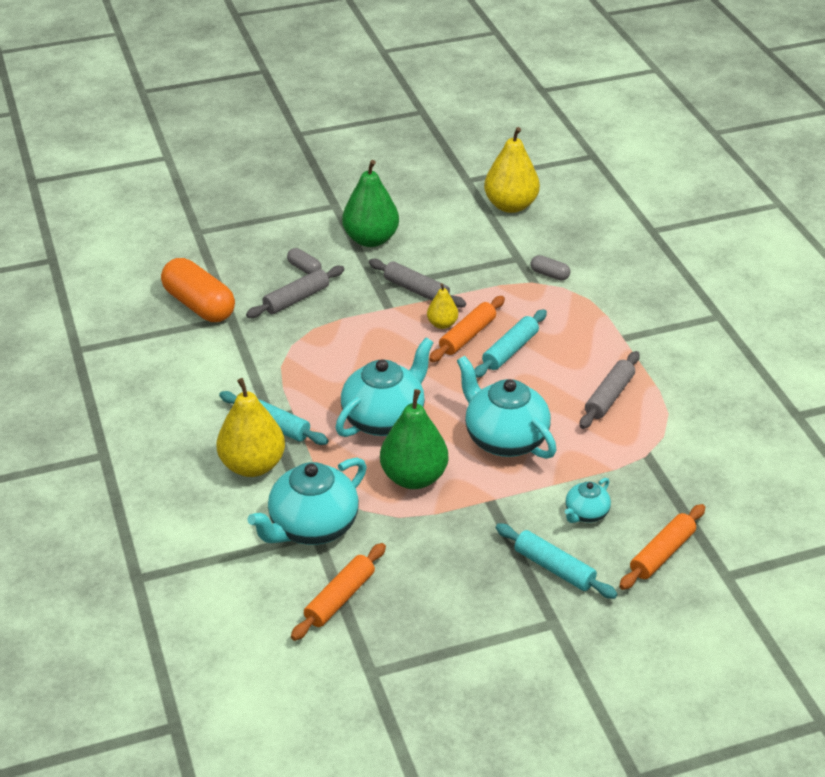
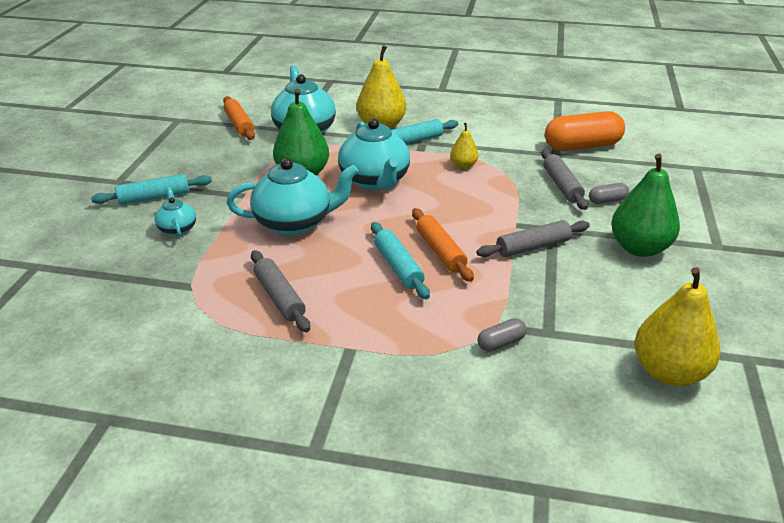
camera: 120 degrees right, 5 degrees down
(442, 324) = (469, 243): yellow pear -> yellow pear (463, 166)
(662, 554) = (97, 246): orange rolling pin -> none

